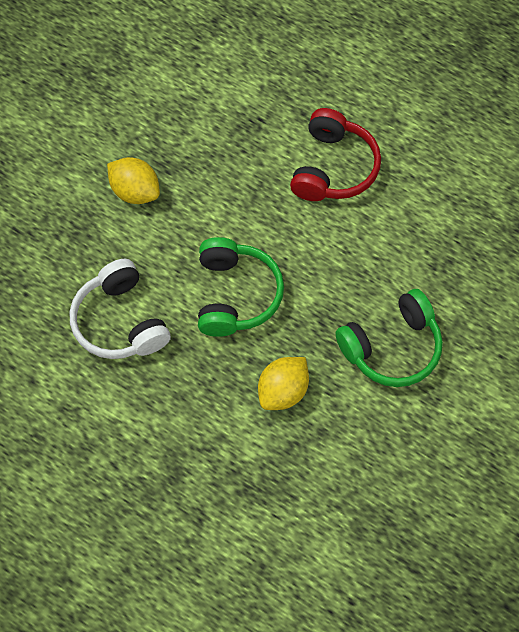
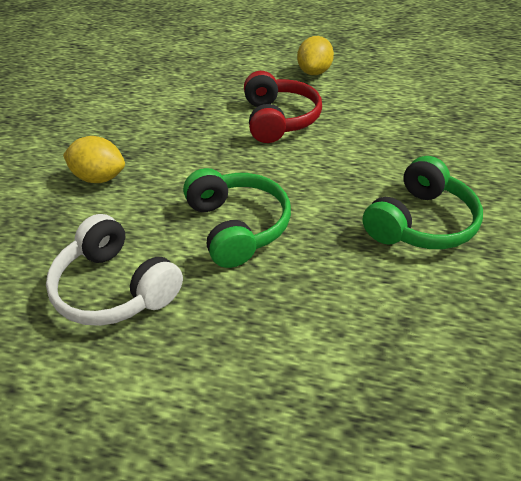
camera: 20 degrees left, 20 degrees down
(283, 391) = (336, 295): yellow lemon -> yellow lemon (314, 72)

